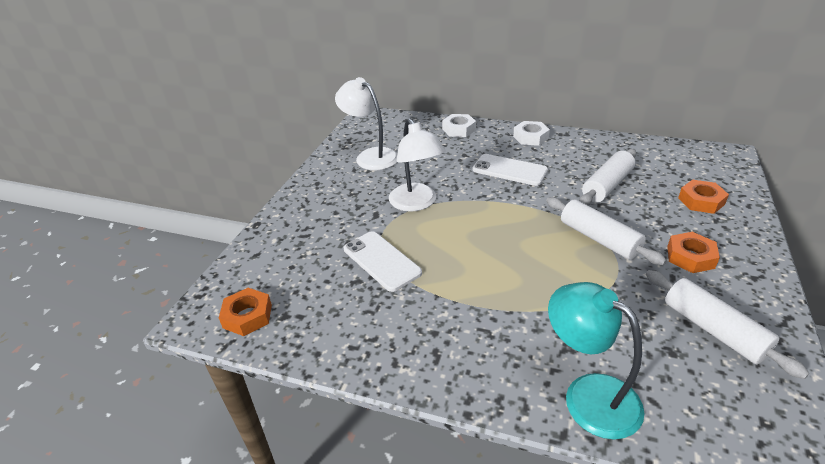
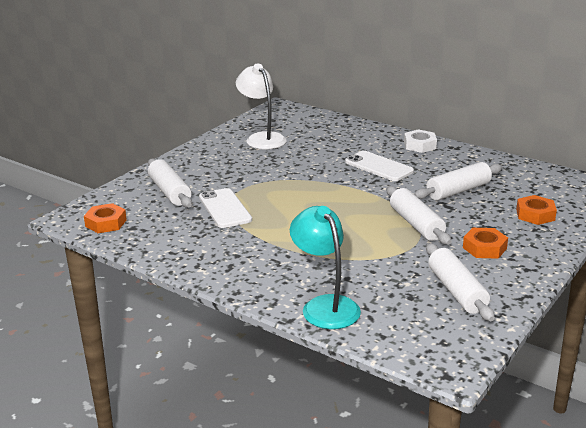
camera: 15 degrees right, 10 degrees down
(305, 249) = (169, 192): none -> white rolling pin
(416, 203) = (279, 177): white lamp -> none
(458, 129) = (356, 130): white nut -> none

